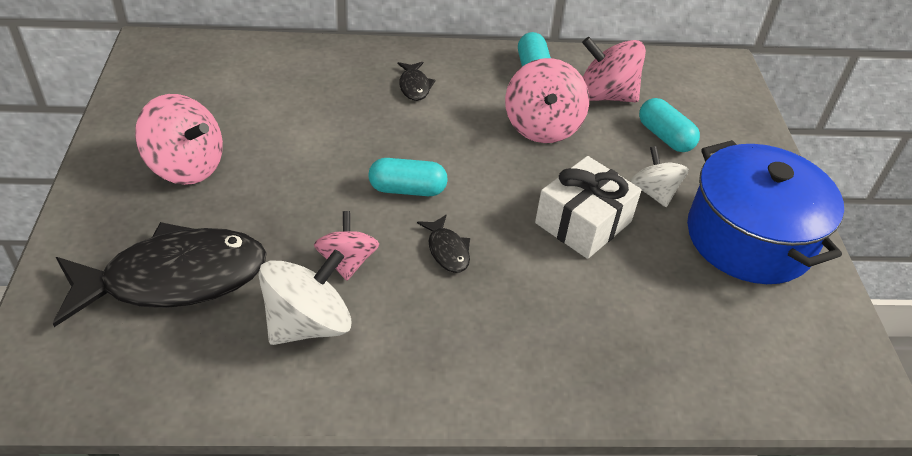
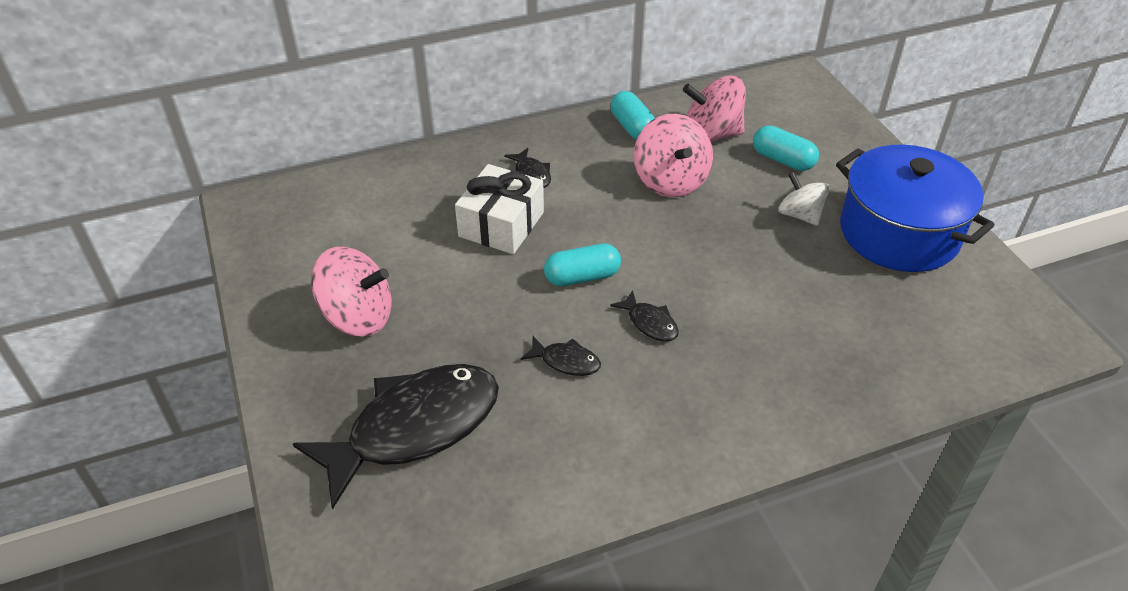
camera: 15 degrees left, 0 degrees up
(308, 324) = (564, 429): white spinning top -> none
(347, 261) = (566, 361): pink spinning top -> black fish
(583, 222) = (754, 261): white gift -> white gift (501, 224)

